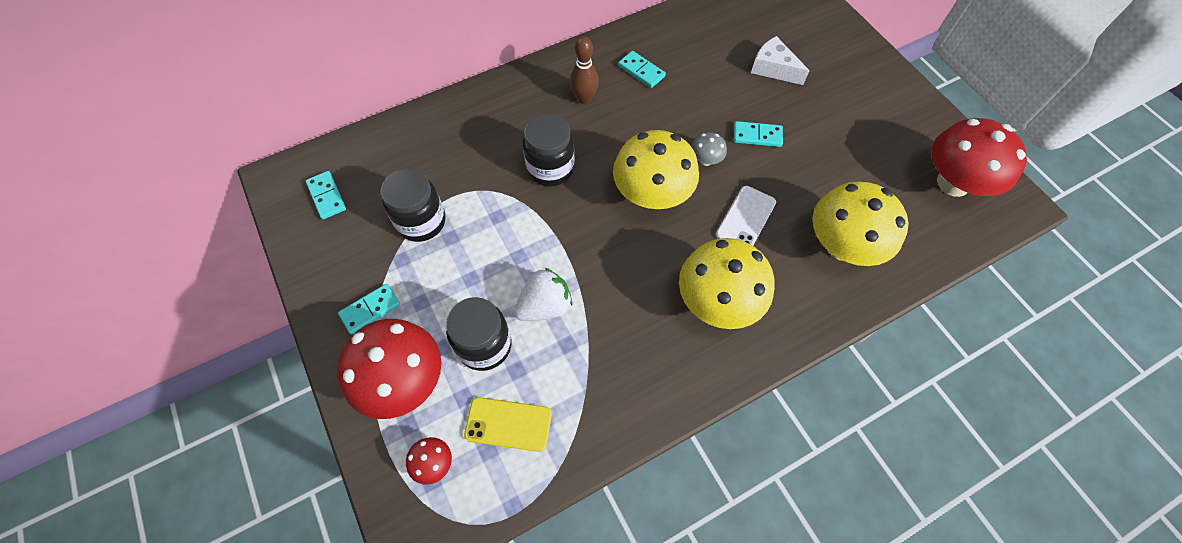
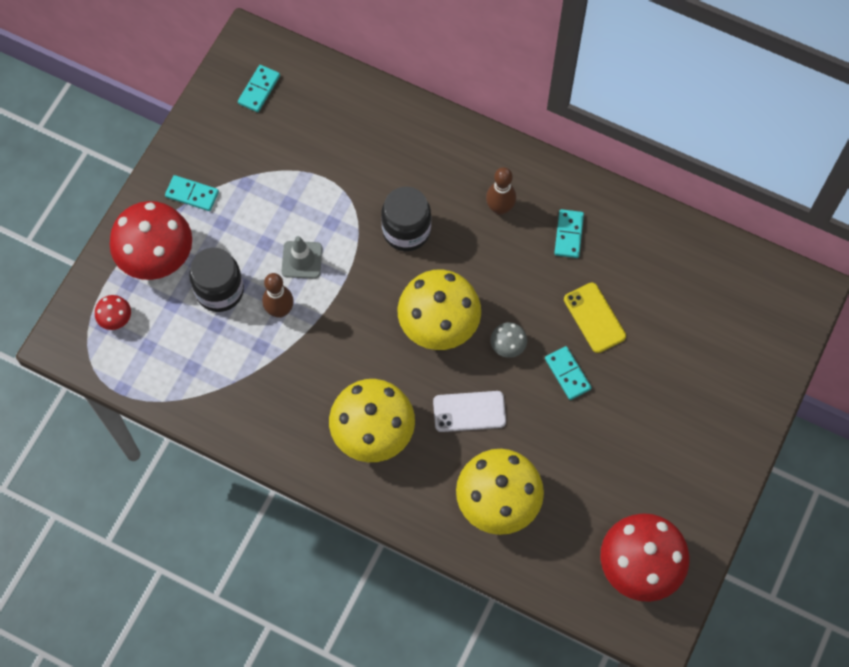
camera: 55 degrees right, 5 degrees up
(421, 221) = (287, 172): black jar -> none
(508, 424) = (174, 347): yellow phone -> yellow phone (594, 318)
(511, 259) = (302, 260): none -> grey traffic cone
(545, 306) = (280, 310): white strawberry -> brown bowling pin
(773, 68) = (662, 345): white cheese -> none

